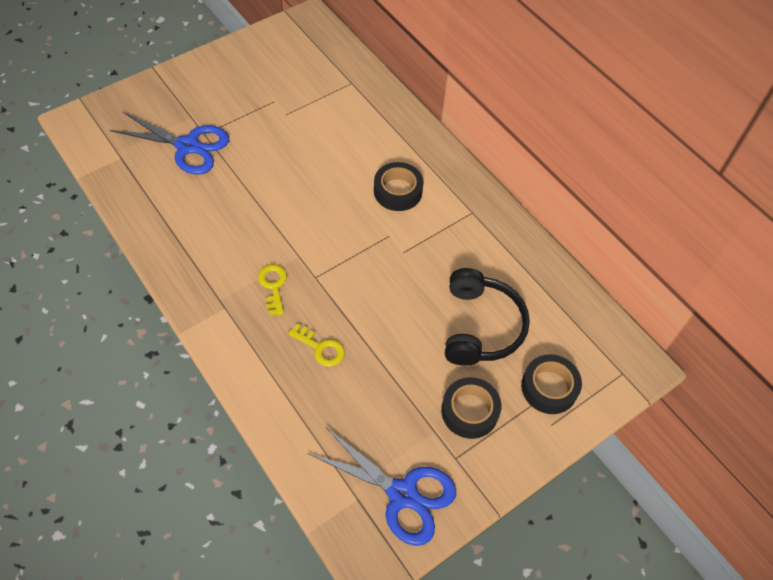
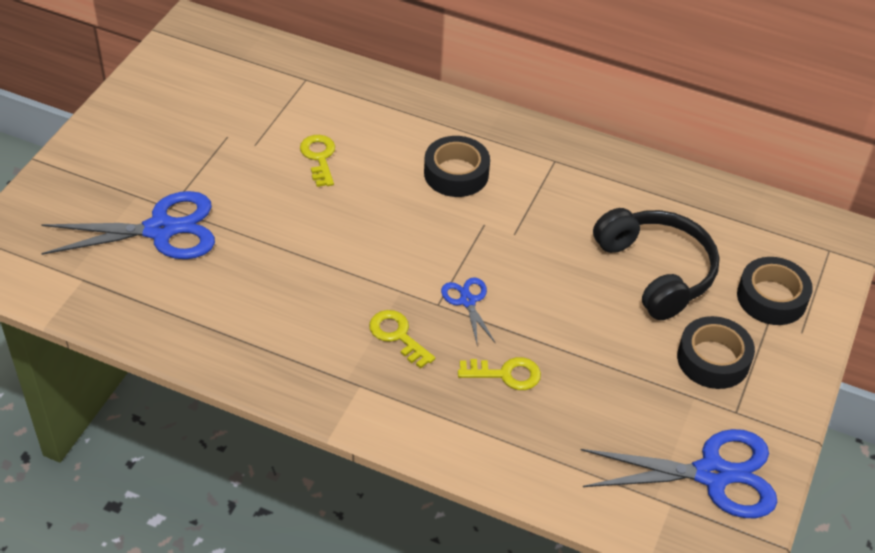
camera: 30 degrees left, 10 degrees down
(318, 140) = (319, 157): none -> yellow key
(335, 284) = (467, 301): none -> blue scissors

